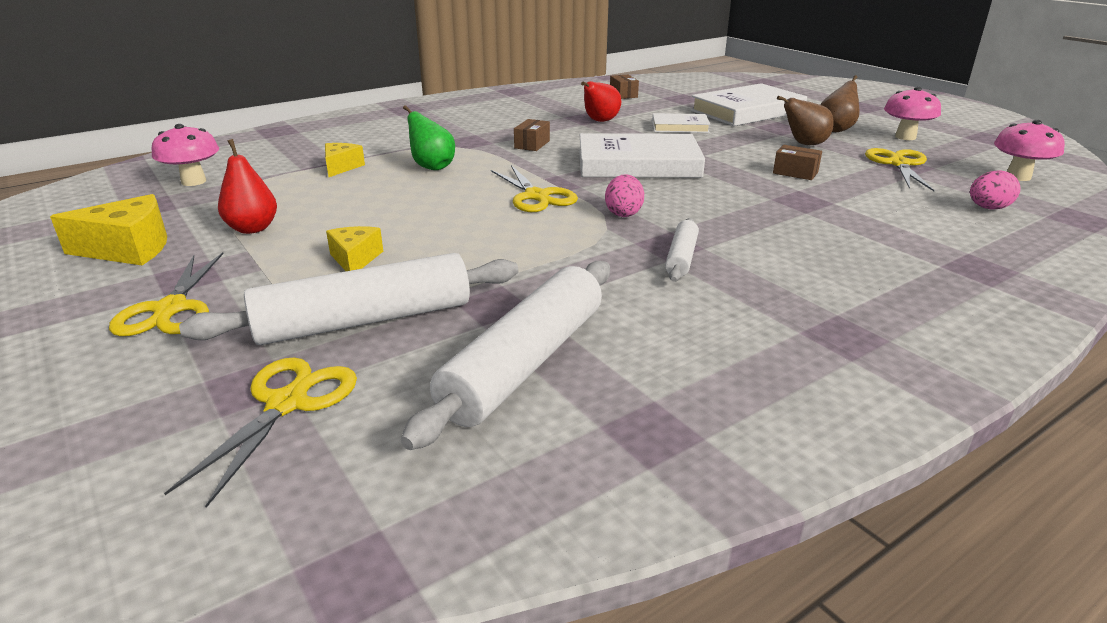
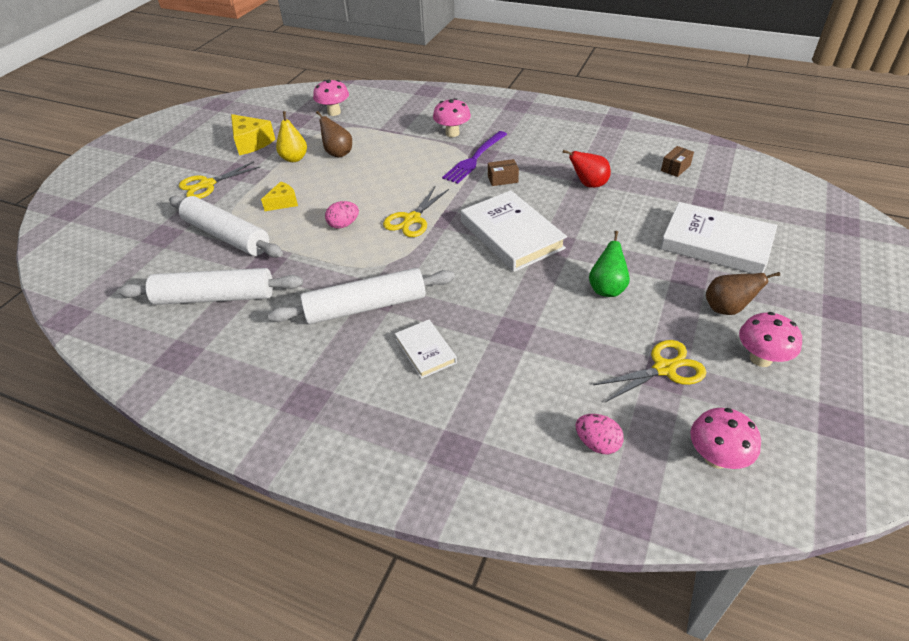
camera: 60 degrees right, 15 degrees up
(253, 229) = (294, 158): red pear -> yellow pear
(287, 403) = (155, 251): yellow scissors -> none
(341, 167) = (393, 138): yellow cheese -> none
(397, 142) = (452, 133): none -> pink mushroom
(432, 167) = (423, 164): green pear -> green pear (607, 289)
(470, 145) = (475, 159): none -> purple fork
(623, 213) = (415, 261): pink egg -> pink egg (343, 225)
(680, 127) = (622, 224): white book -> white book (425, 351)
(681, 257) = (366, 306): white rolling pin -> white rolling pin, size x2.00
(795, 173) = (573, 313): brown box -> none
(804, 144) = (656, 300): brown pear -> brown pear (338, 153)

